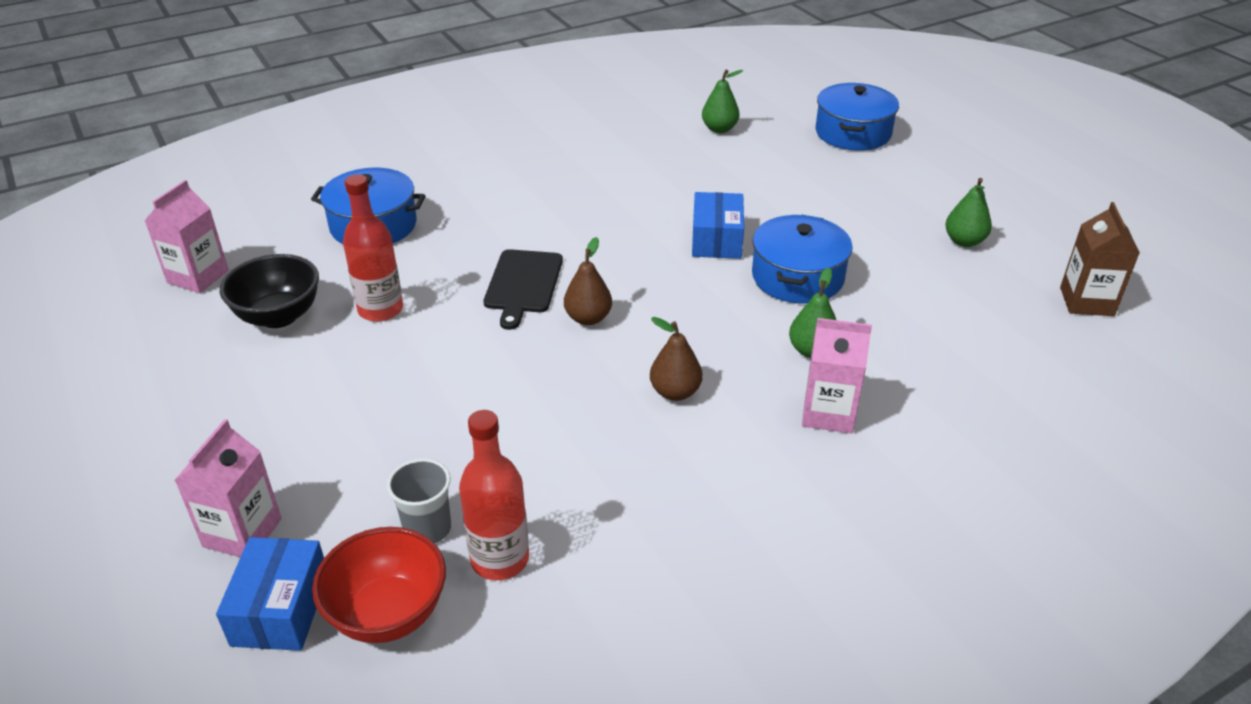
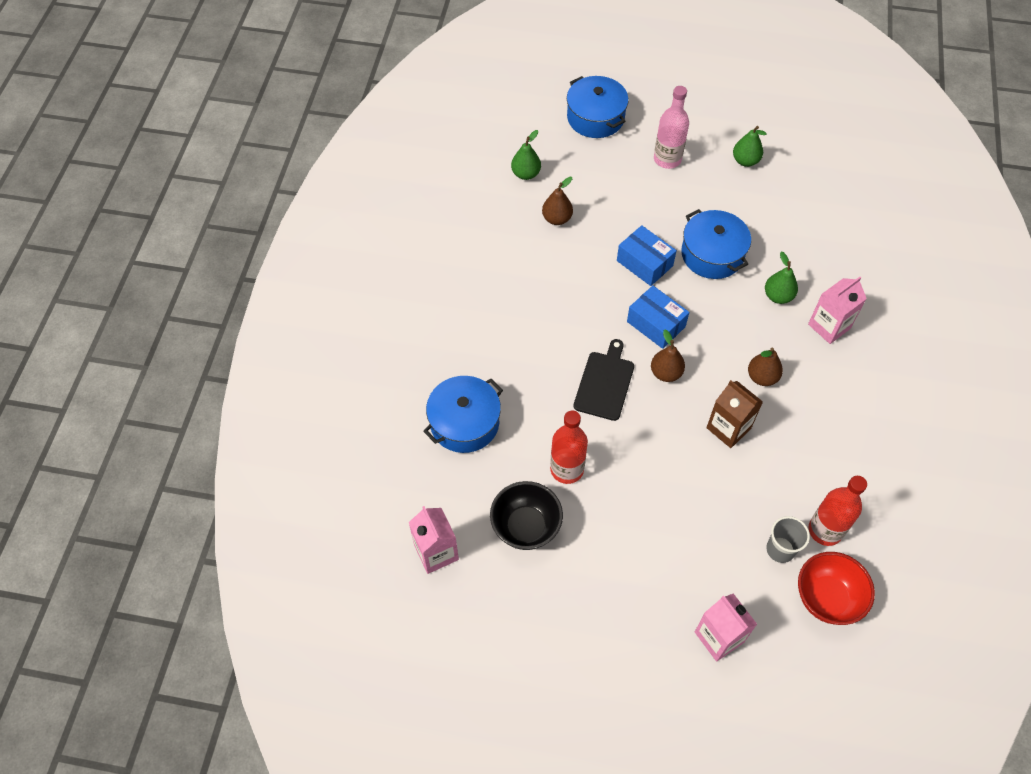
camera: 50 degrees left, 20 degrees up
(281, 609) = (790, 644): blue box -> blue box (656, 324)
(523, 284) = (605, 383): black cutting board -> black cutting board turned 120 degrees counterclockwise
(692, 167) = (557, 219): none -> brown pear
(875, 193) = (667, 159): none -> pink bottle
(1086, 301) = (834, 158): brown carton -> brown carton (728, 428)

